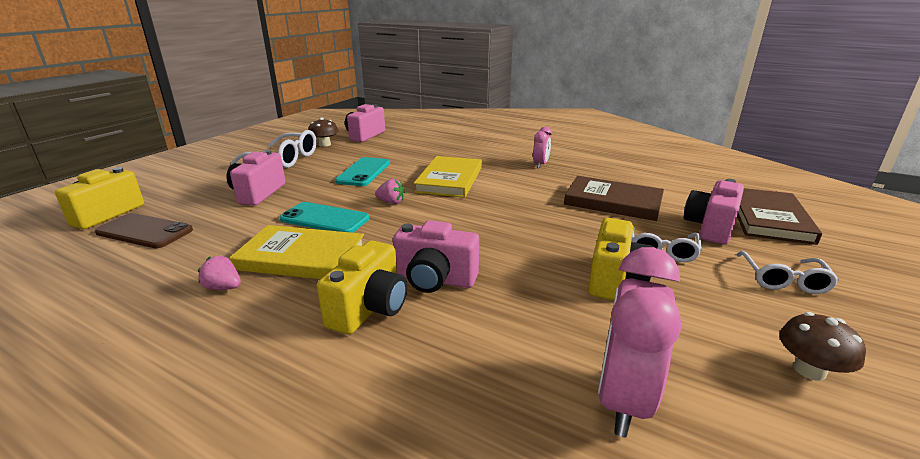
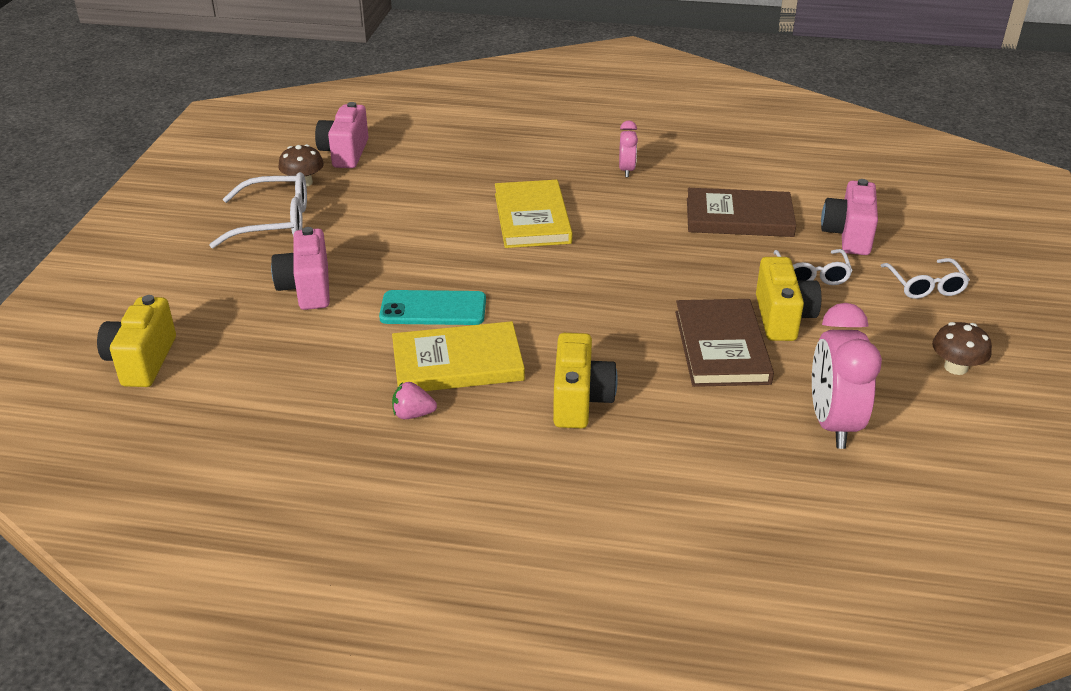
camera: 20 degrees left, 10 degrees up
(144, 231) = (231, 372): brown phone -> none
(363, 172) = (410, 226): turquoise phone -> none
(391, 202) = (490, 268): pink strawberry -> none
(435, 280) = (617, 357): pink camera -> none
(768, 218) = (900, 211): brown book -> brown book (721, 347)

